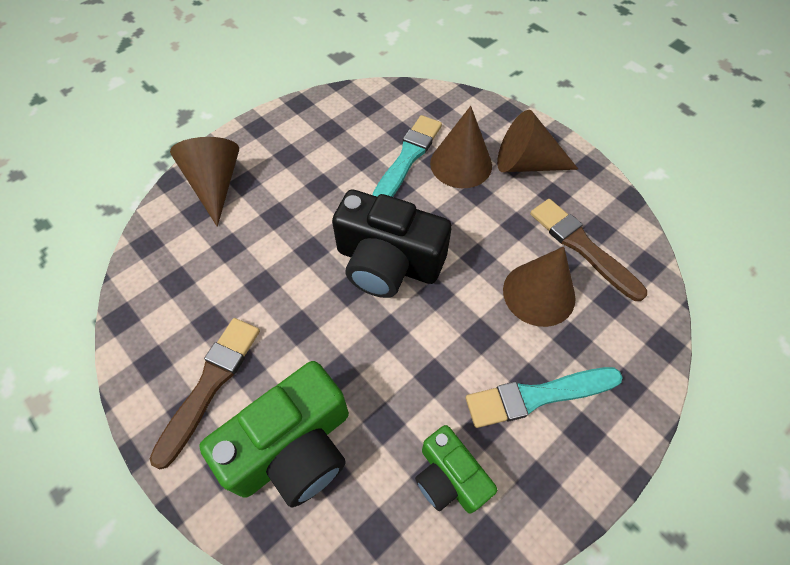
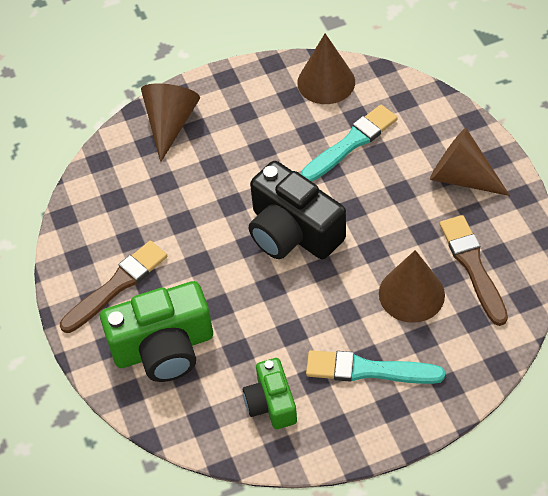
camera: 25 degrees right, 5 degrees down
(461, 164) = (399, 161): brown cone -> brown cone (326, 82)

